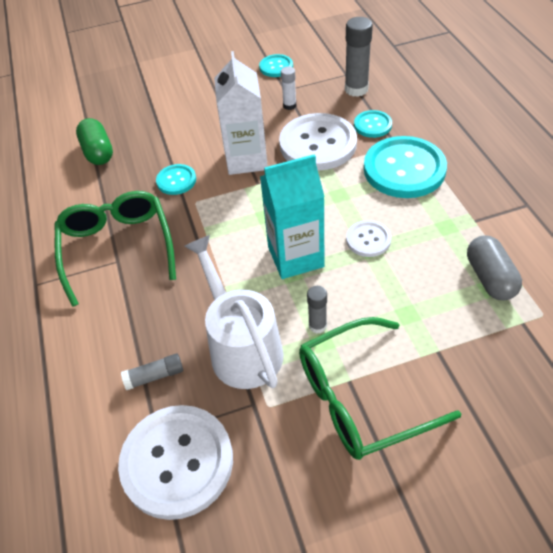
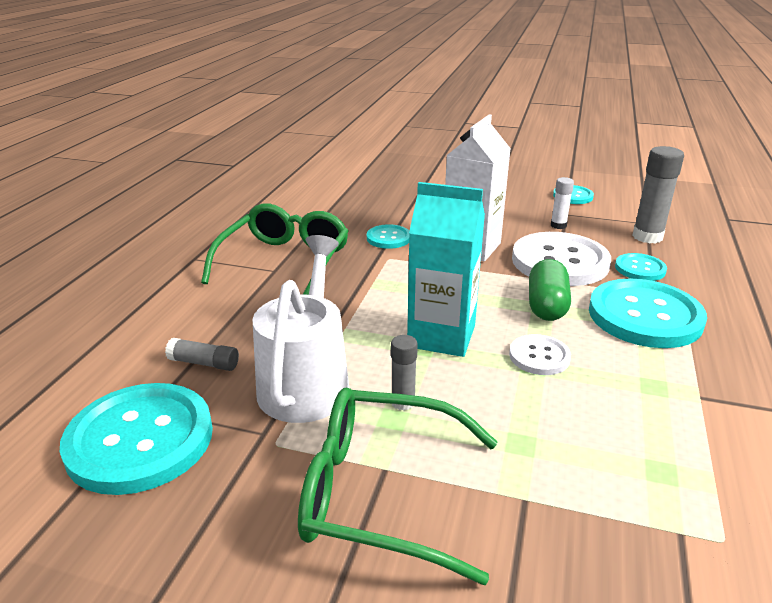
camera: 30 degrees right, 20 degrees down
(98, 152) = (344, 198): green capsule -> green capsule (546, 306)
(177, 462) = (140, 440): white button -> turquoise button
(490, 278) = (671, 461): grey capsule -> none

